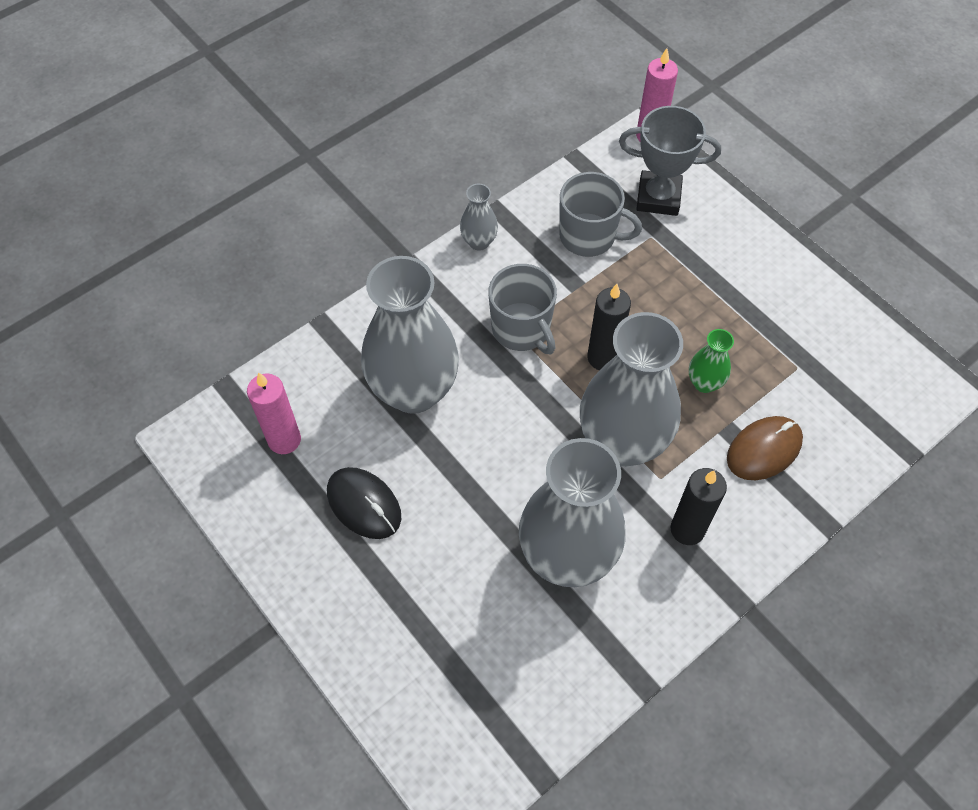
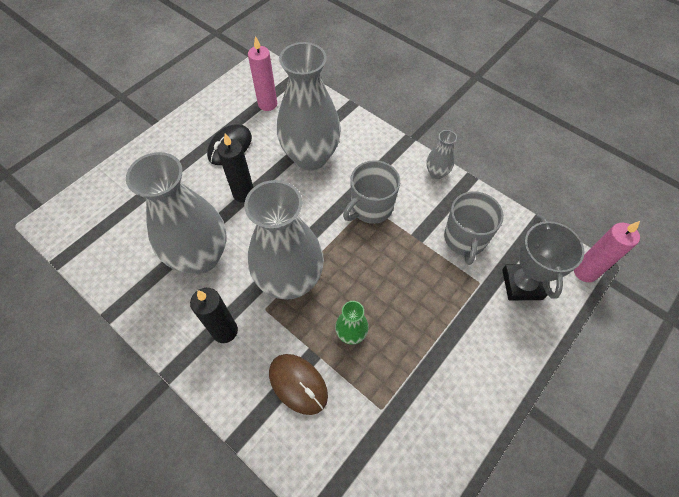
camera: 80 degrees right, 0 degrees up
(603, 358) = (358, 261): black candle -> black candle (243, 194)

